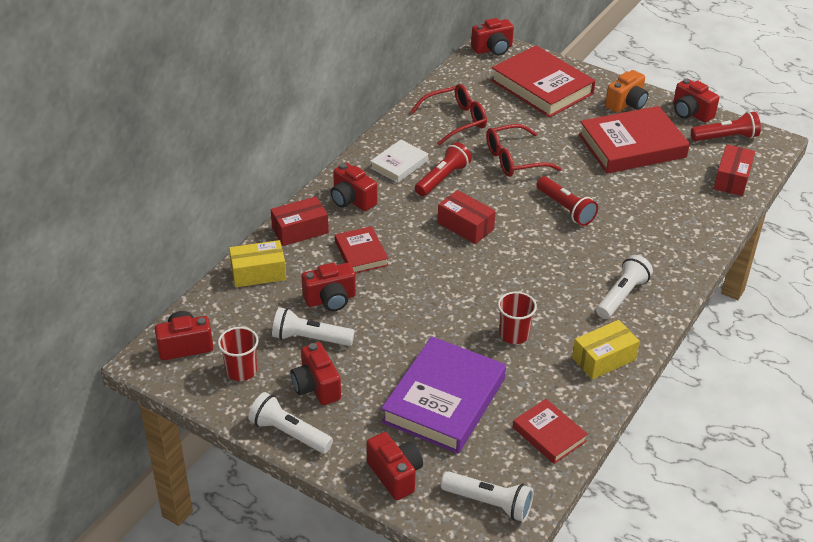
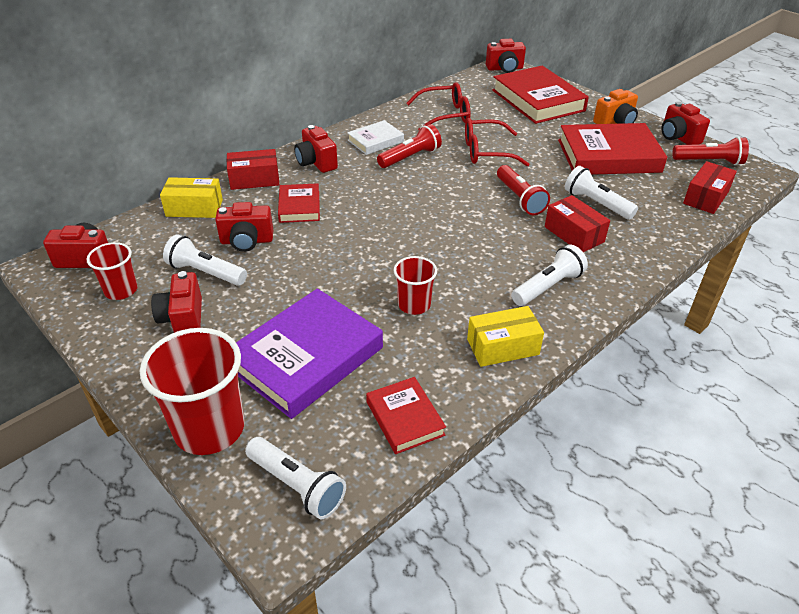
camera: 15 degrees right, 0 degrees up
(289, 433) = (127, 360): white flashlight -> white flashlight (596, 204)
(395, 475) = (209, 428): red camera -> red cup
(465, 226) = (412, 199): red box -> red box (574, 234)

